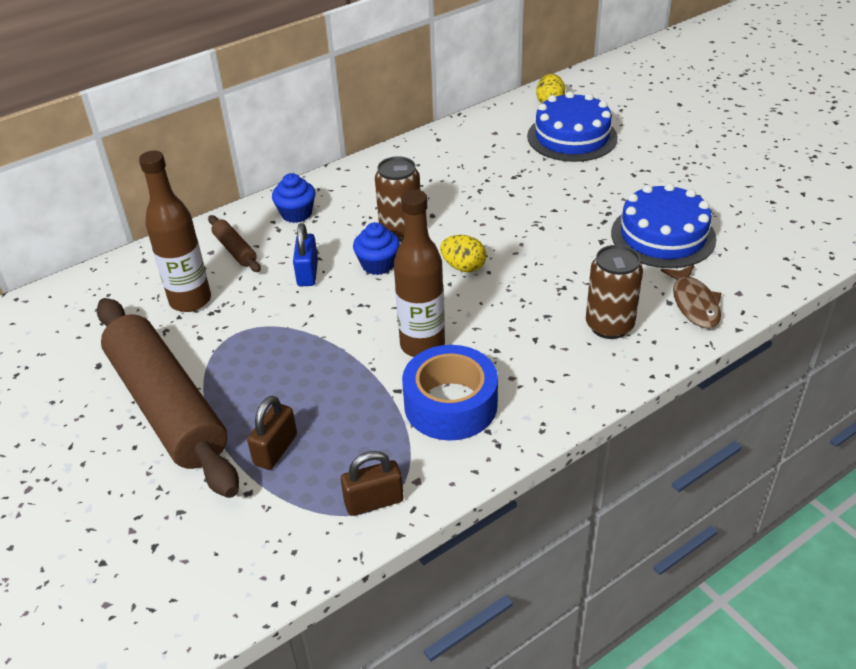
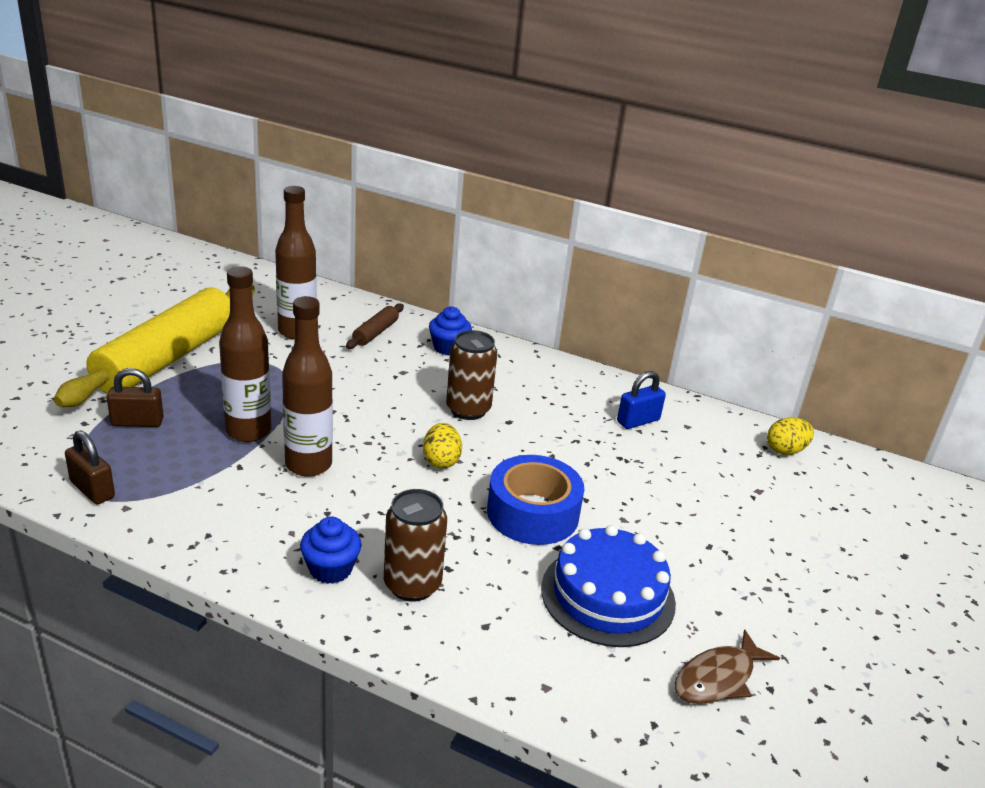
camera: 55 degrees right, 10 degrees down
(167, 406) = (166, 358): brown rolling pin -> yellow rolling pin
(308, 273) = (370, 376): blue padlock -> blue padlock (638, 421)
(345, 372) = (248, 431): none -> brown bottle
(378, 264) = (408, 410): blue cupcake -> blue cupcake (330, 569)
(450, 404) = (234, 502): blue tape -> blue tape (532, 513)
(572, 137) = (735, 481): blue cake -> none
(694, 303) = (497, 648): brown fish -> brown fish (718, 678)

